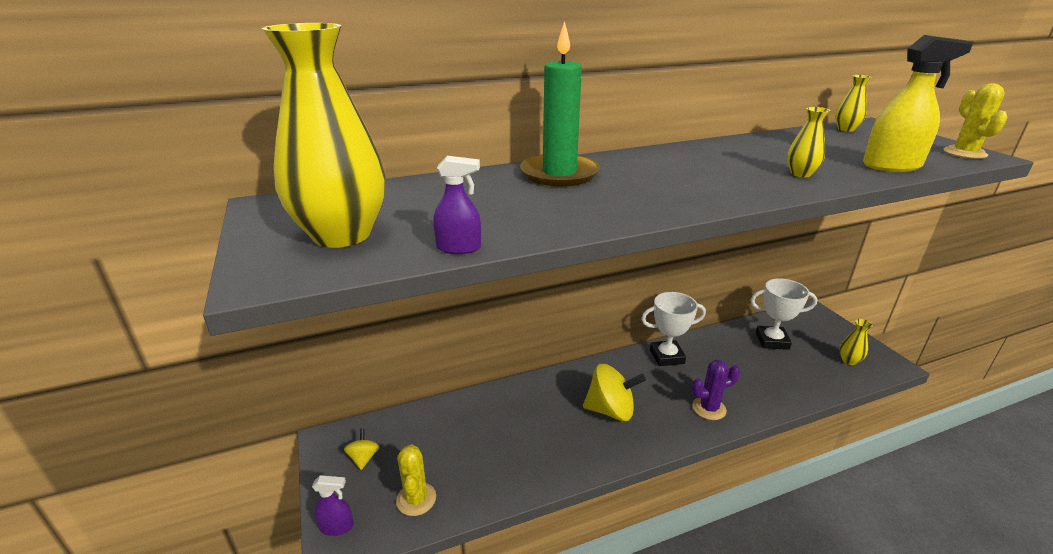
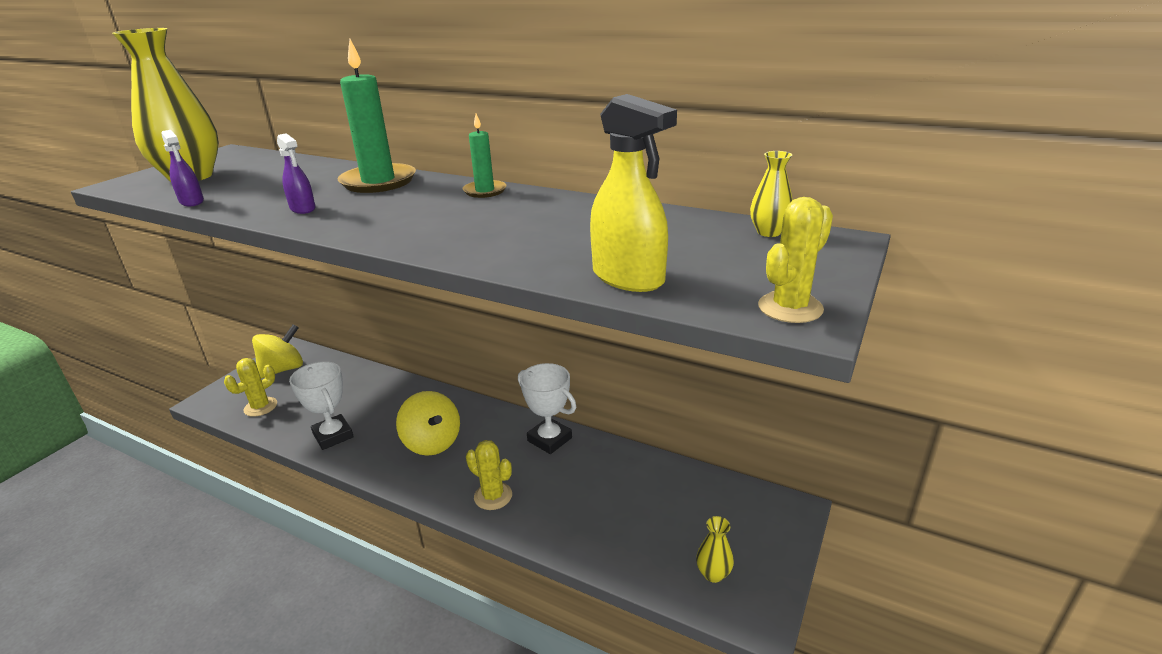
camera: 50 degrees right, 0 degrees up
(337, 526) = (218, 393): purple spray bottle -> purple spray bottle (303, 209)
(363, 458) = (283, 369): yellow spinning top -> yellow spinning top, size x1.98
(656, 155) = (485, 191): none -> green candle
(709, 408) = (493, 496): purple cactus -> yellow cactus
(772, 341) = (673, 497): white trophy -> white trophy (333, 435)
(800, 174) = (514, 246): yellow vase -> none

